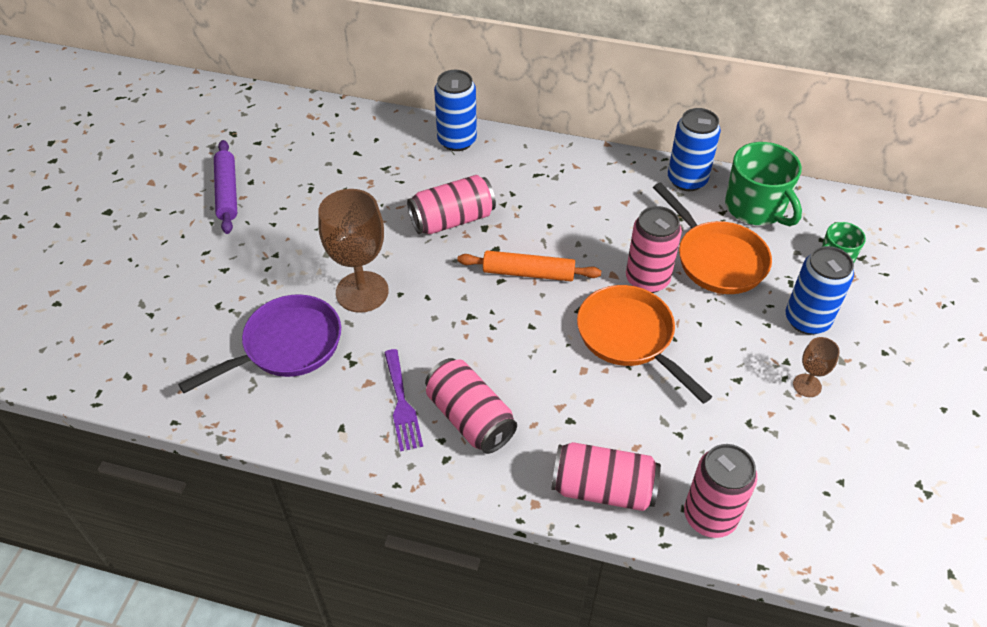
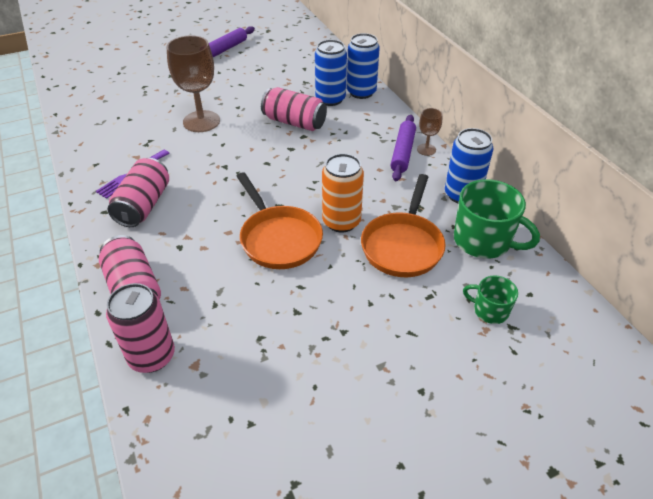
camera: 50 degrees right, 5 degrees down
(286, 346) = (136, 119): purple pan -> none
(528, 273) = (286, 170): orange rolling pin -> none
(588, 176) = (402, 152): none -> purple rolling pin
(629, 337) = (278, 238): orange pan -> orange pan turned 135 degrees clockwise
(647, 279) = (341, 222): pink can -> orange can
(756, 207) = (483, 241): green mug -> green mug turned 75 degrees counterclockwise
(807, 320) = (401, 324): blue can -> blue can (330, 99)
(807, 385) = (331, 355): brown goblet -> brown goblet (426, 149)

